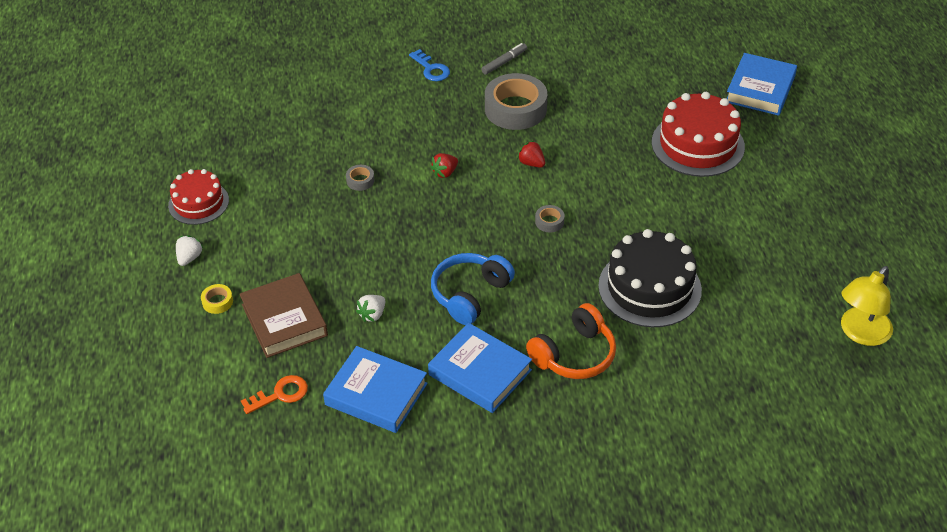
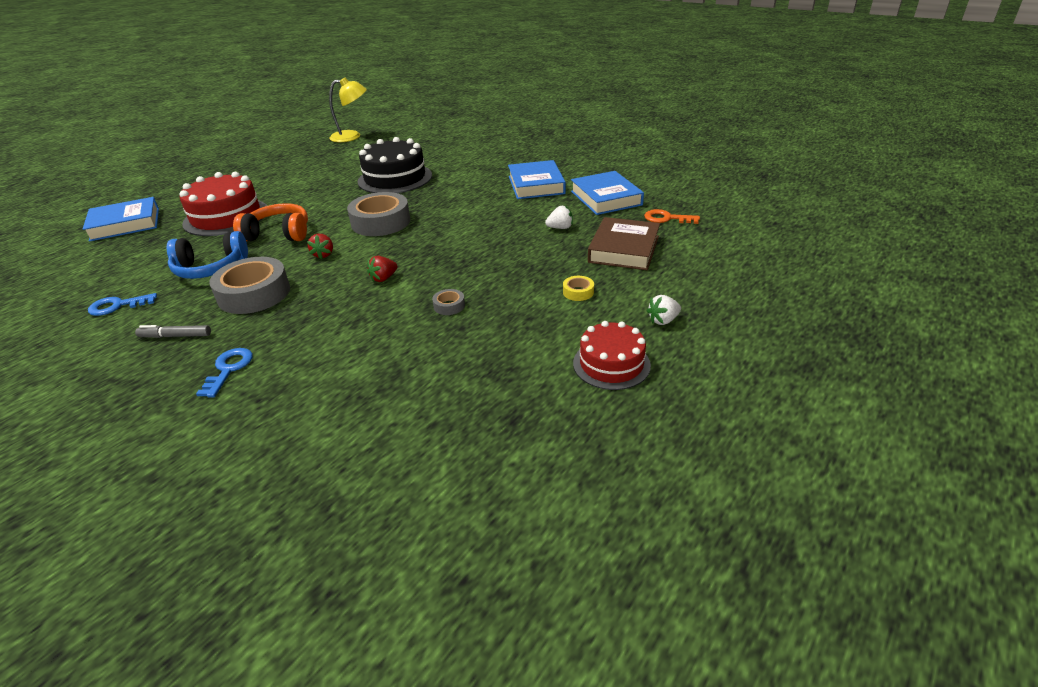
camera: 135 degrees left, 10 degrees down
(217, 302) = (665, 280): yellow tape -> yellow tape (578, 292)
(445, 173) = (384, 278): red strawberry -> red strawberry turned 135 degrees clockwise
(470, 294) = (487, 212): blue headphones -> blue headphones (210, 268)
(549, 222) = (381, 222): grey tape -> grey tape, size x2.34
(574, 354) = (478, 173): orange headphones -> orange headphones (278, 234)
(587, 51) = (117, 306): none -> blue key

